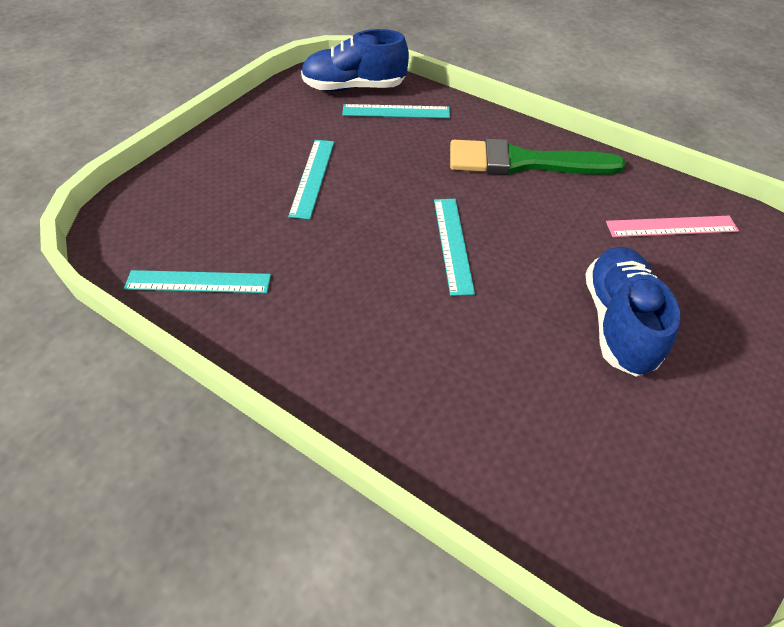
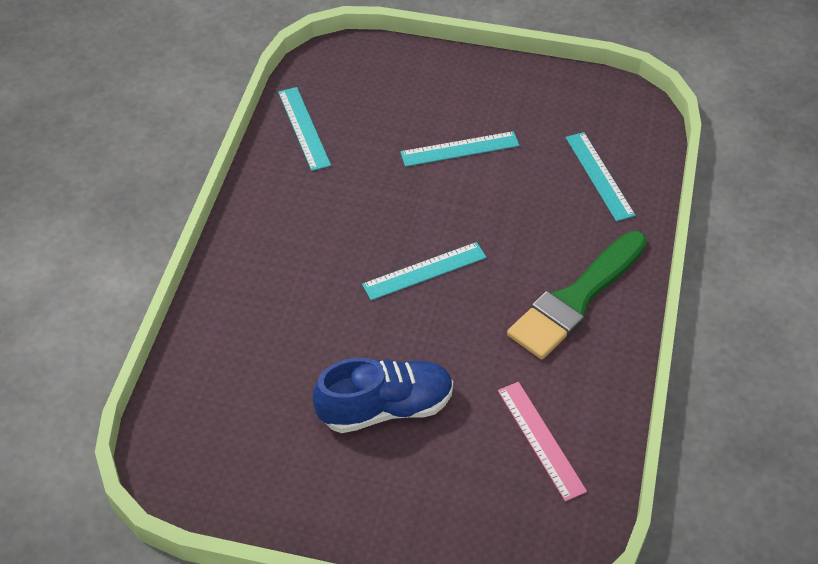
camera: 70 degrees right, 0 degrees up
(354, 87) = (620, 130): blue shoe -> none
(524, 162) = (576, 299): green brush -> green brush turned 120 degrees counterclockwise

